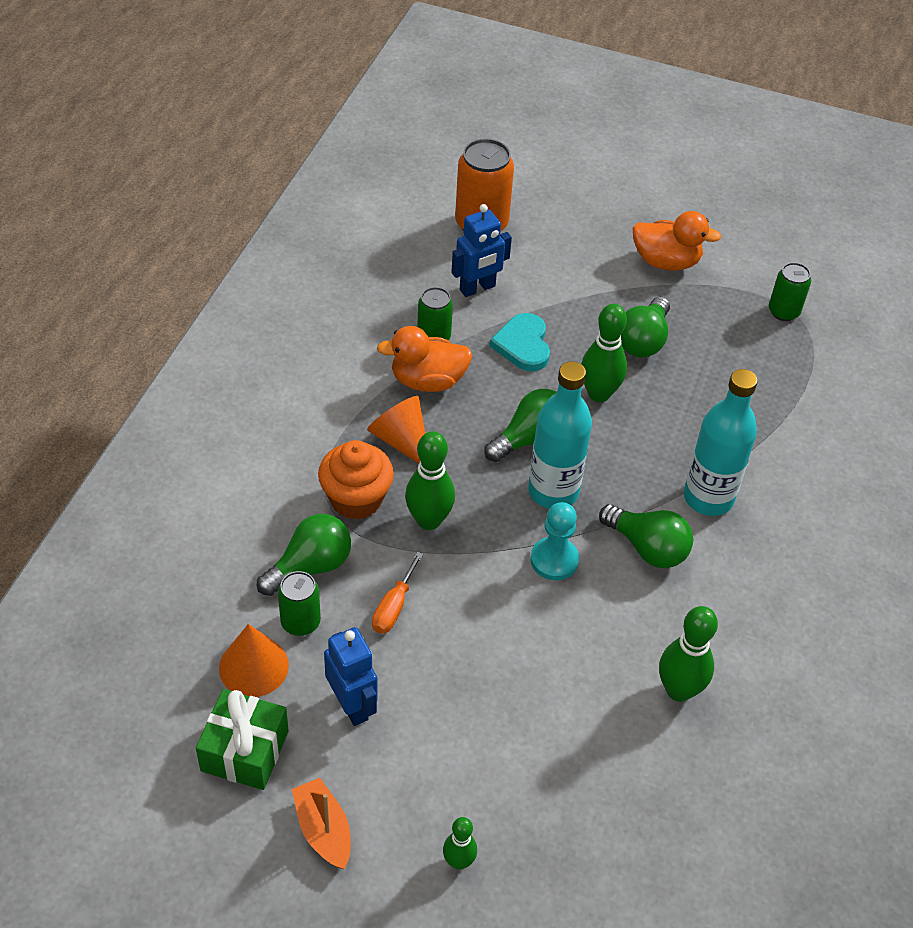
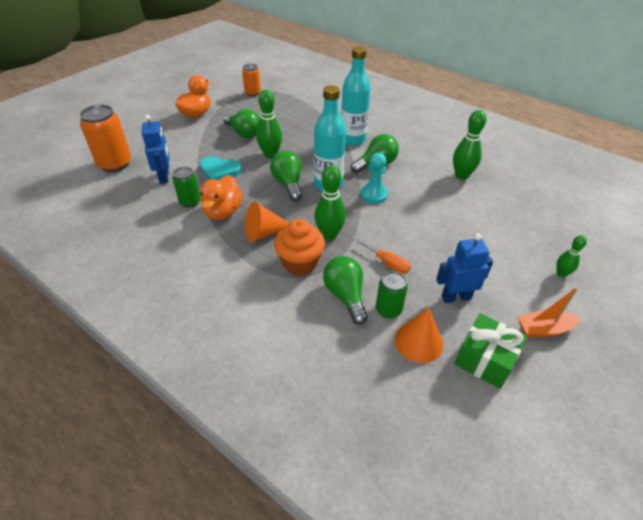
camera: 70 degrees left, 5 degrees down
(783, 312) = (252, 93): green can -> orange can

